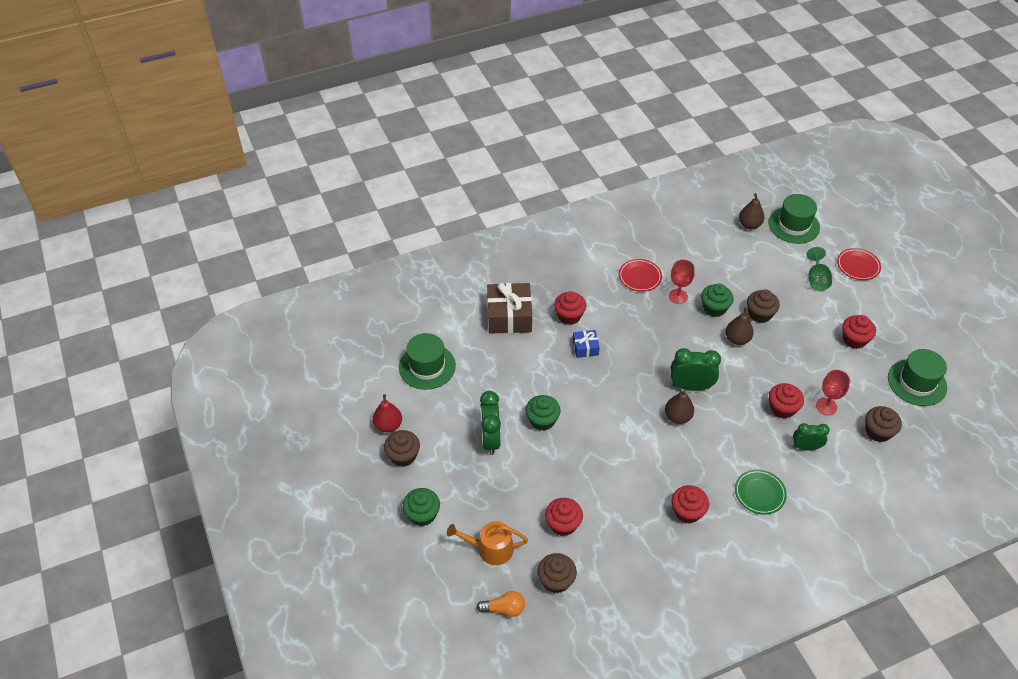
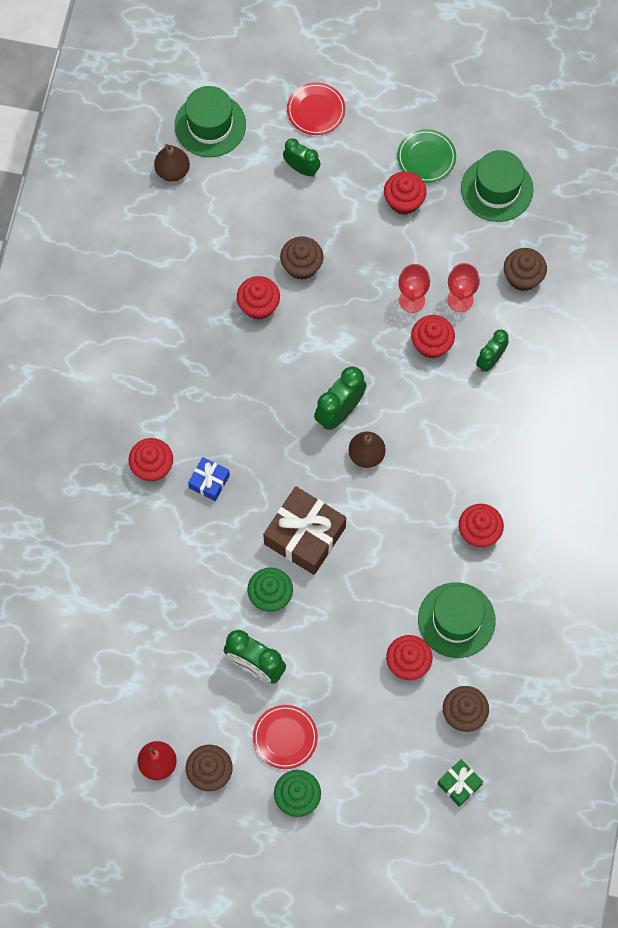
camera: 55 degrees left, 20 degrees up
(427, 366) = (107, 670): green hat -> green hat (456, 620)
(490, 549) = (385, 754): orange watering can -> none
(504, 608) = (459, 784): orange light bulb -> green gift
(509, 316) = (103, 532): brown gift -> brown gift (305, 535)
(640, 277) = (155, 348): red plate -> red plate (285, 737)
(678, 296) = (213, 330): red goblet -> red goblet (412, 300)
(714, 308) = (258, 305): green cupcake -> red cupcake
(737, 339) = (316, 316): brown pear -> none
(760, 493) = (508, 447): green plate -> green plate (426, 157)
(816, 279) = (301, 168): green goblet -> green clock

